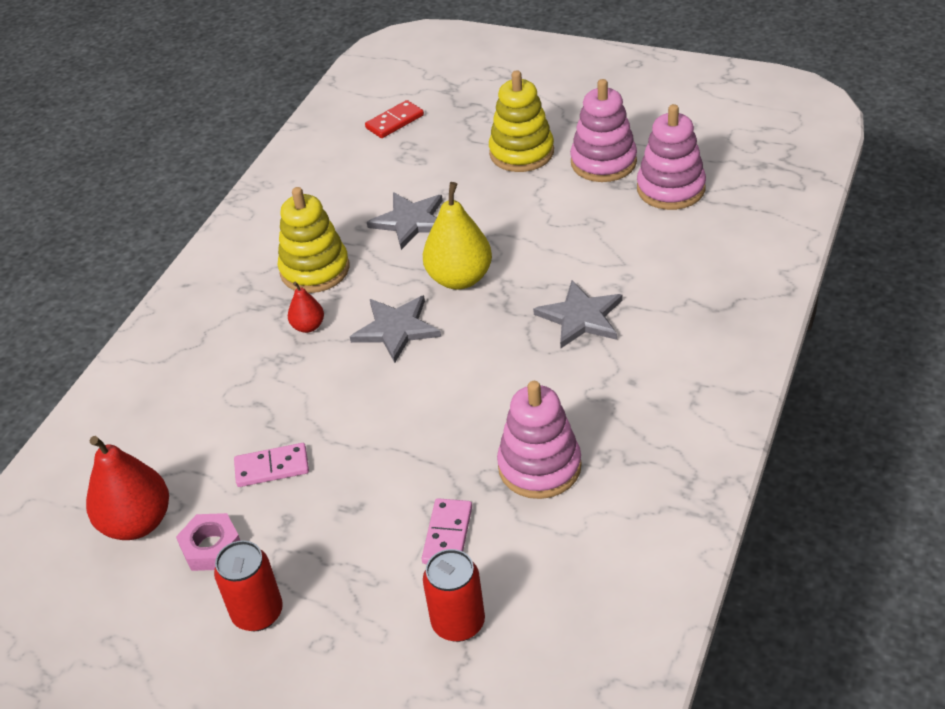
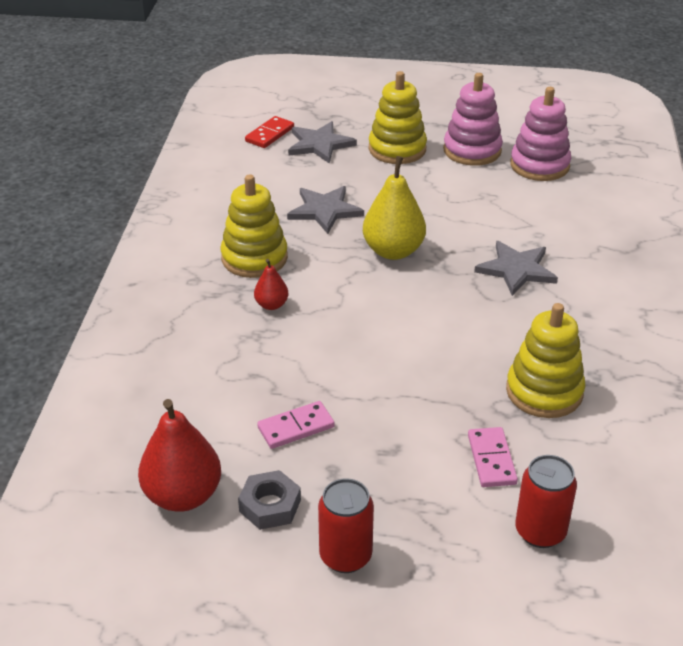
camera: 20 degrees left, 5 degrees down
(211, 547) = (270, 505): pink nut -> grey nut
(396, 329) = (356, 297): grey star -> grey star (319, 144)
(539, 466) = (544, 391): pink stacking toy -> yellow stacking toy

